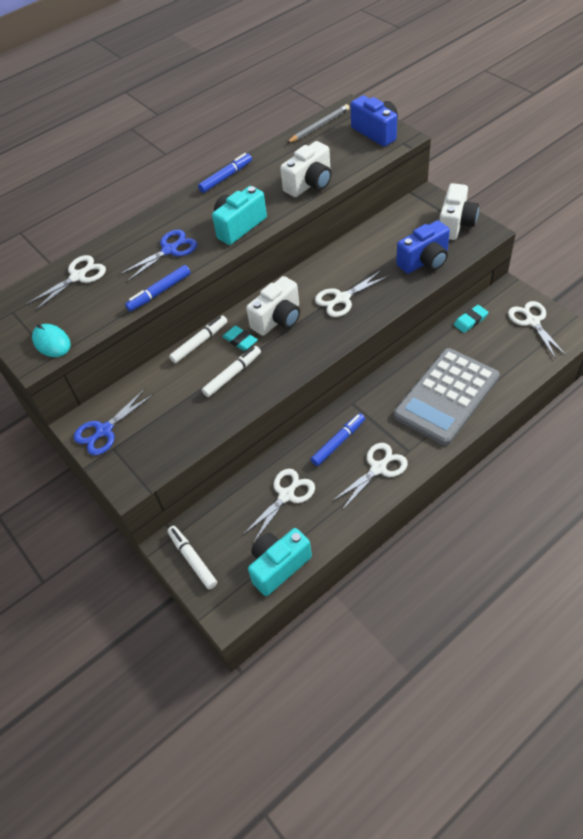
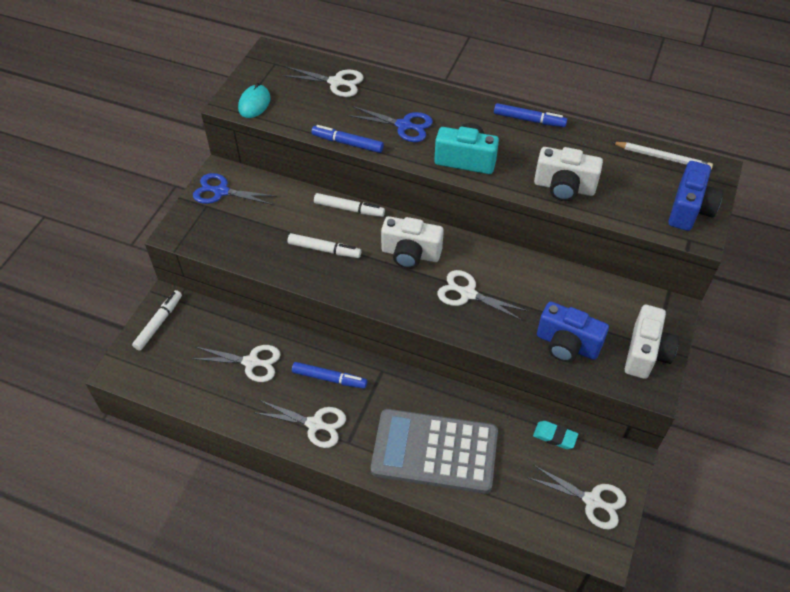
camera: 55 degrees right, 0 degrees up
(240, 340) = (368, 237): turquoise eraser -> none
(278, 566) = (176, 388): turquoise camera -> none
(319, 126) = (662, 157): grey pencil -> white pencil
(456, 224) = (646, 353): white camera -> white camera turned 60 degrees counterclockwise
(532, 321) = (592, 501): white scissors -> white scissors turned 75 degrees clockwise

